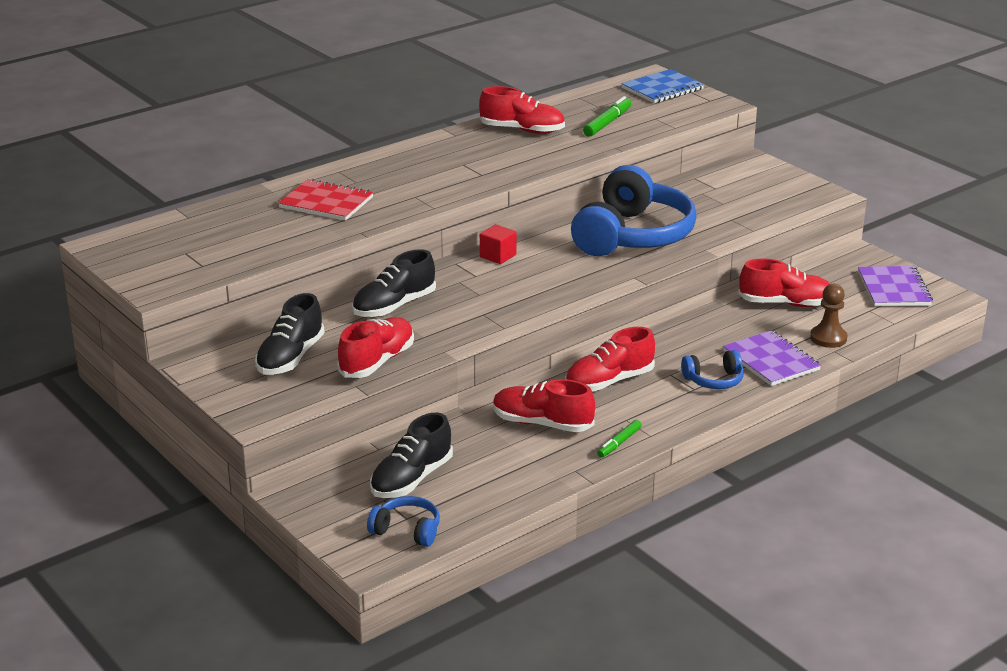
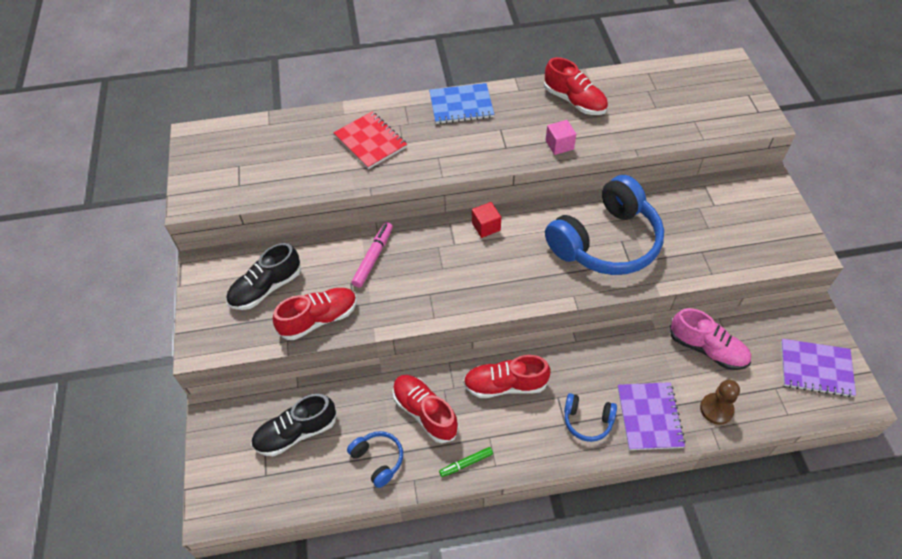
camera: 30 degrees right, 25 degrees up
(394, 306) = (373, 257): black shoe -> pink marker
(407, 530) = (257, 490): blue headphones -> blue headphones (378, 460)
(536, 161) = (559, 145): none -> pink cube
(607, 123) = (649, 114): green marker -> none
(662, 89) = (726, 83): blue notebook -> blue notebook (461, 105)
(785, 303) = (707, 349): red shoe -> pink shoe
(894, 289) = (816, 369): purple notebook -> purple notebook turned 75 degrees clockwise

